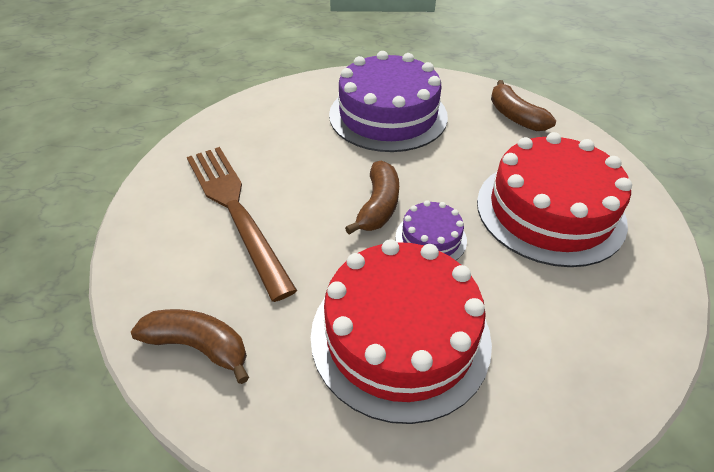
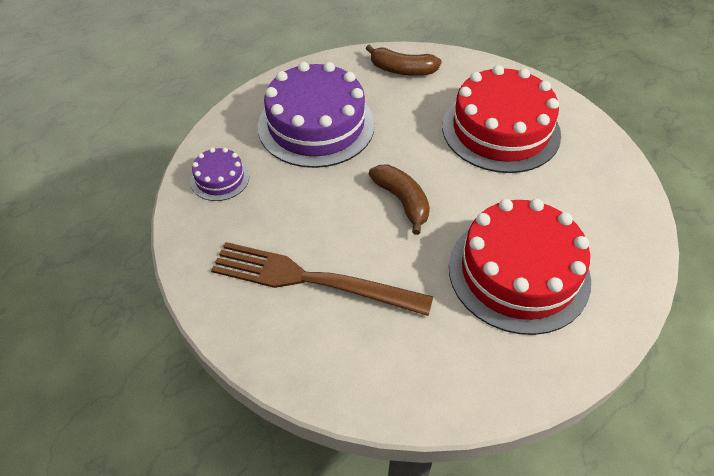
camera: 45 degrees left, 5 degrees up
(199, 346) = (422, 381): brown banana -> none
(431, 238) = (460, 199): purple cake -> purple cake (219, 178)

